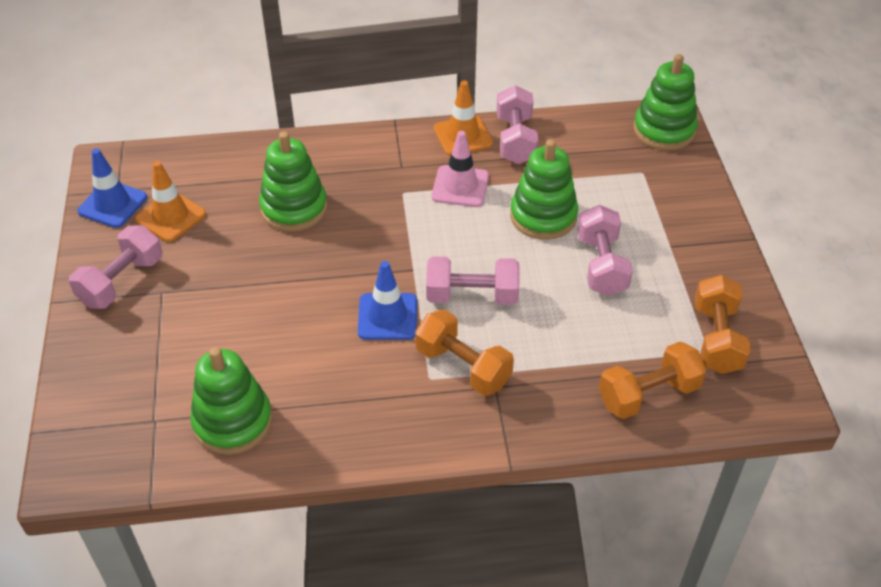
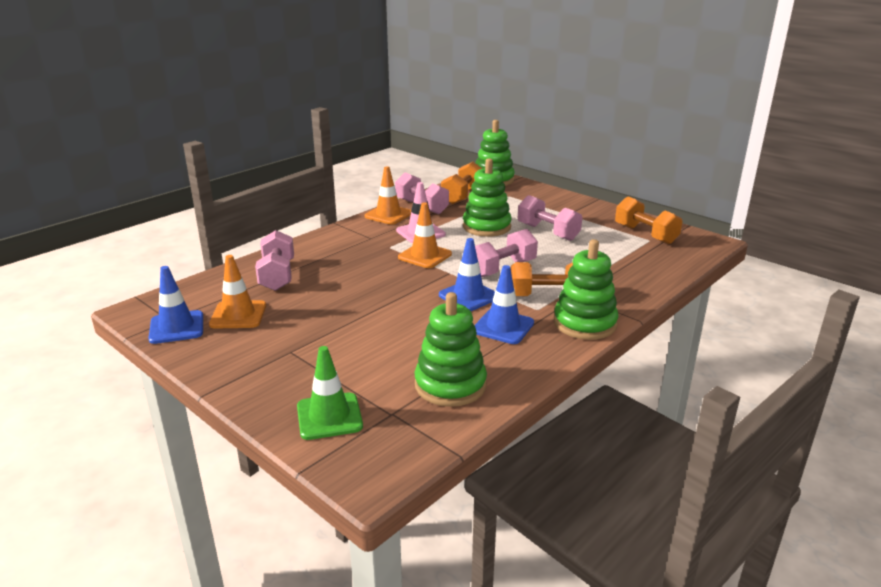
camera: 40 degrees left, 20 degrees down
(109, 390) = (329, 416): none -> green traffic cone
(122, 281) = (248, 360): pink dumbbell -> pink dumbbell (277, 275)
(294, 208) = (327, 278): green stacking toy -> green stacking toy (584, 323)
(365, 381) = (503, 327): none -> blue traffic cone
(419, 228) = (425, 256): none -> orange traffic cone
(648, 394) = (653, 265): orange dumbbell -> orange dumbbell (462, 196)

